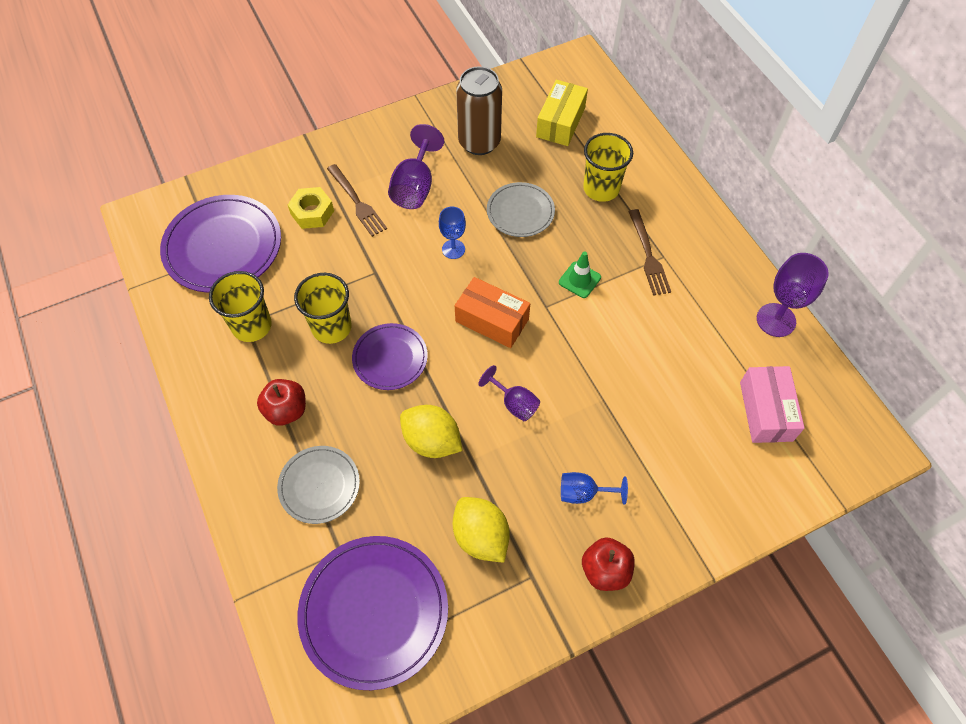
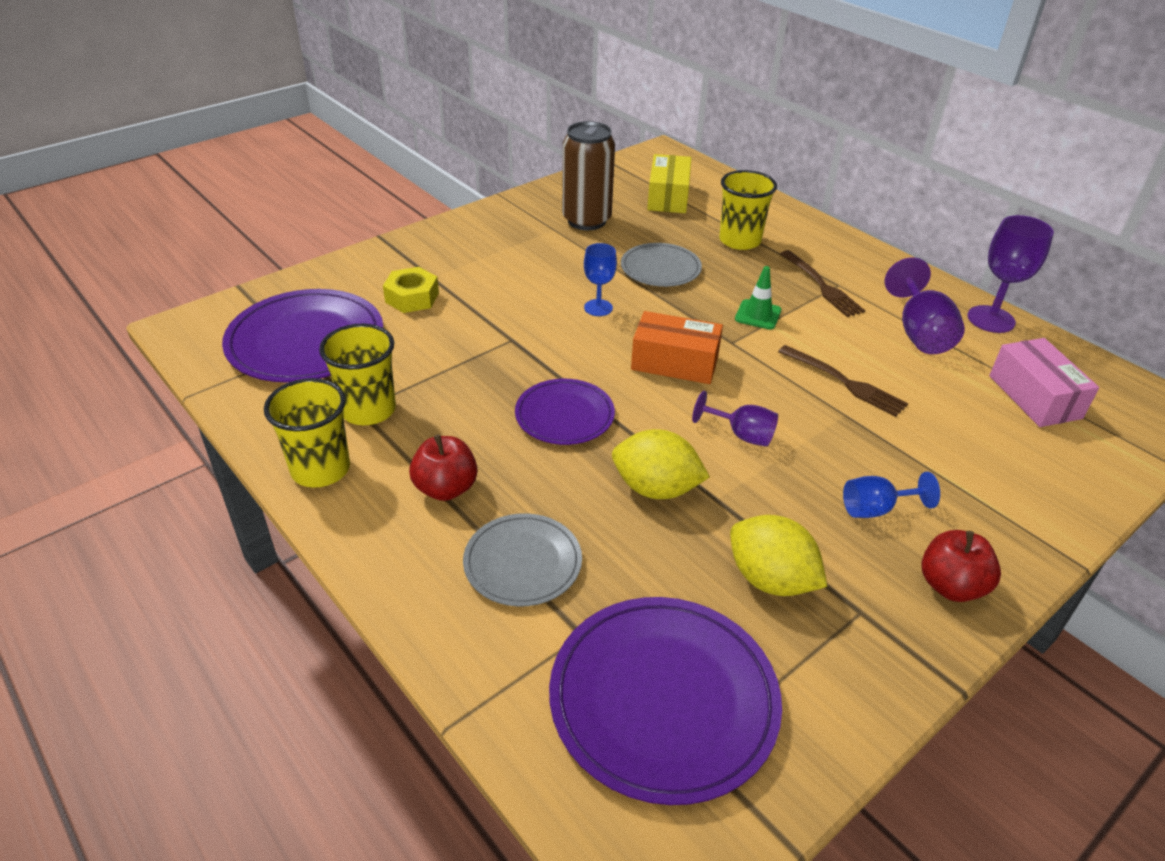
camera: 15 degrees left, 20 degrees down
(331, 327) = (476, 396): yellow cup -> yellow cup (320, 469)
(357, 202) = (464, 283): brown fork -> brown fork (844, 382)
(415, 186) = (529, 262): purple goblet -> purple goblet (919, 332)

